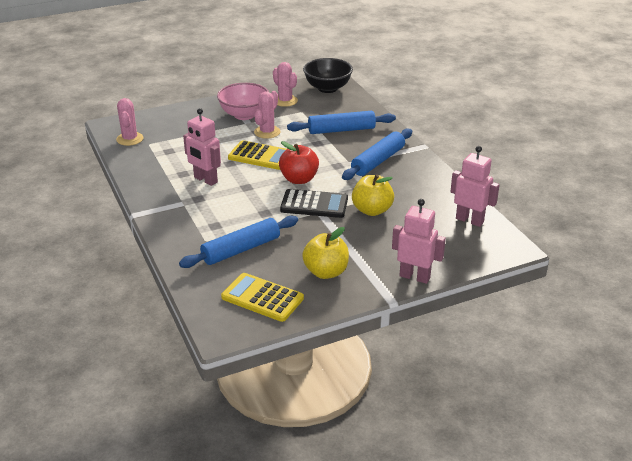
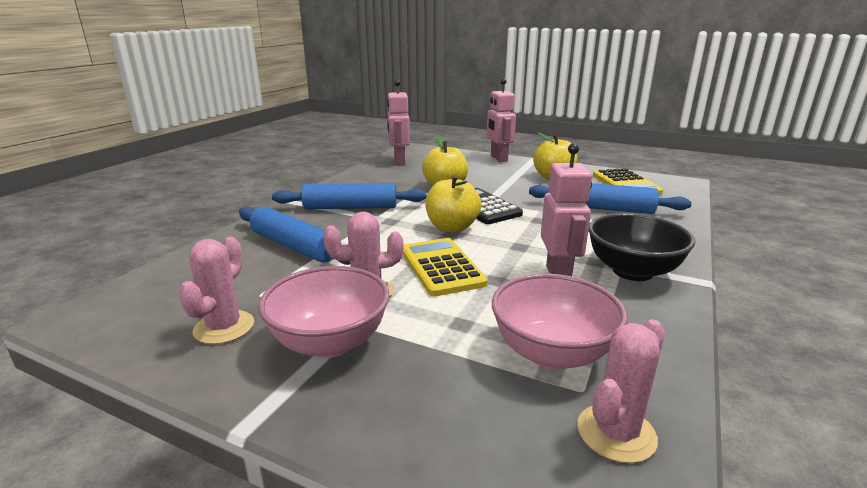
camera: 130 degrees left, 10 degrees down
(170, 148) = (551, 353): none -> pink bowl
(299, 179) = (452, 228): red apple -> yellow apple
(327, 88) = (129, 309): black bowl -> black bowl (632, 271)

